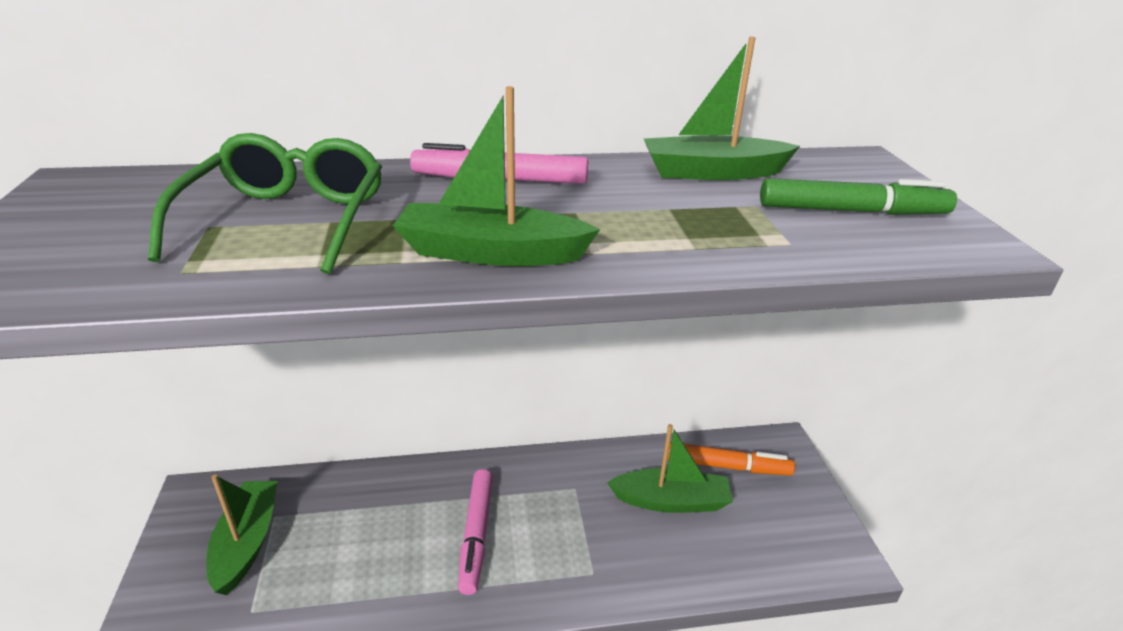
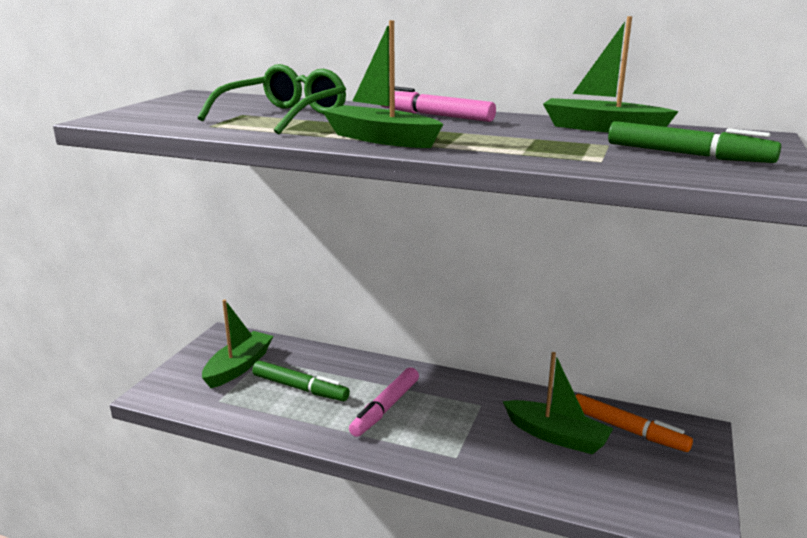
camera: 30 degrees right, 10 degrees down
(353, 546) = (300, 388): none -> green marker

